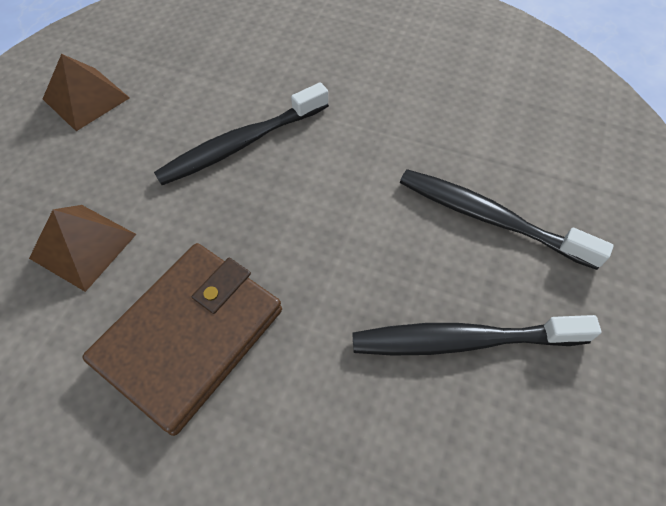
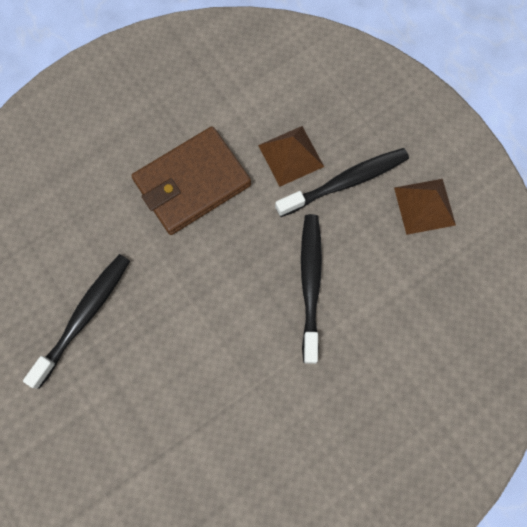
camera: 125 degrees right, 15 degrees up
(190, 336) = (192, 183): brown wallet -> brown wallet turned 75 degrees clockwise
(489, 218) = (139, 399): black toothbrush -> black toothbrush (345, 182)

